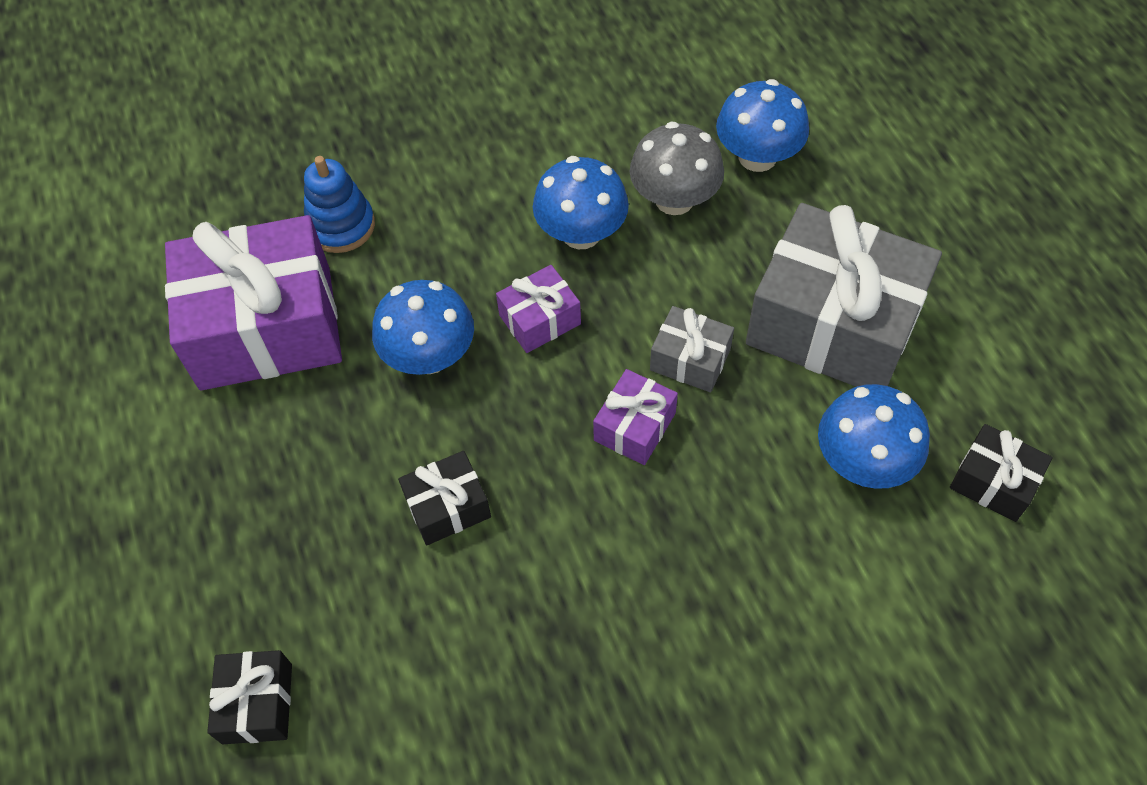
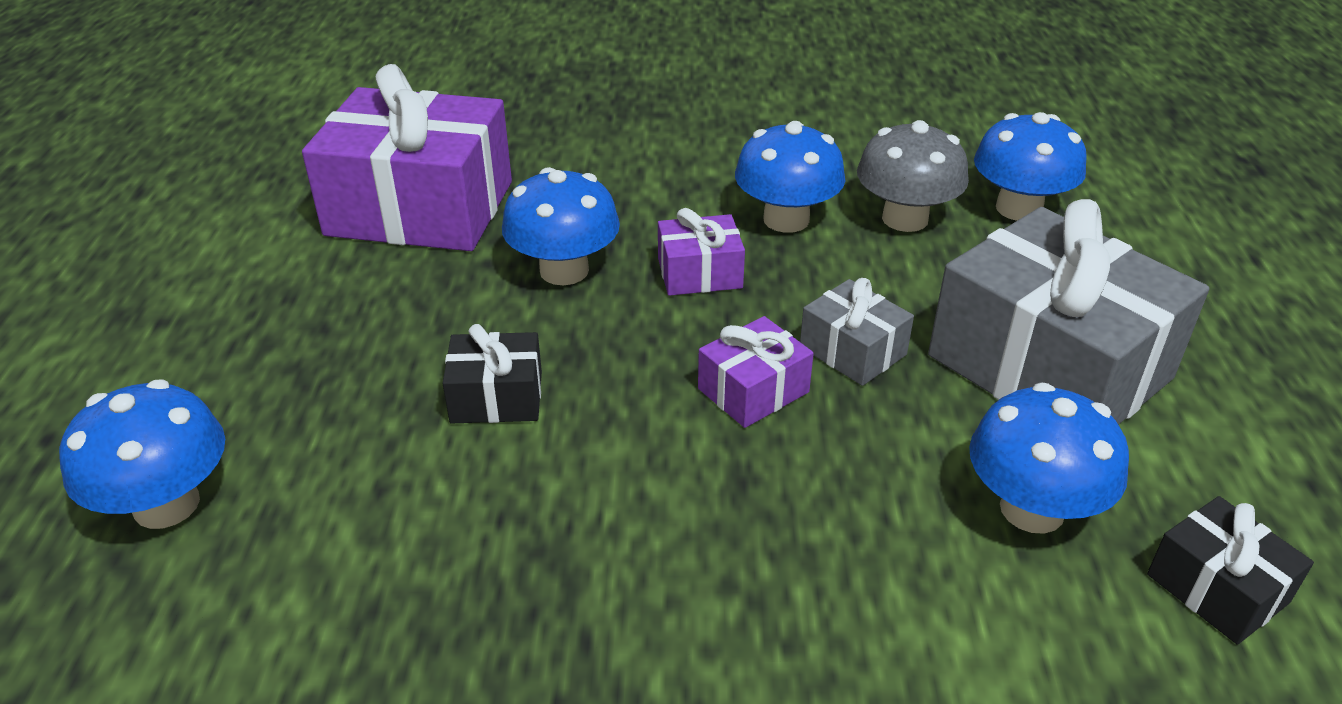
camera: 20 degrees right, 20 degrees down
(257, 703) = (166, 504): black gift -> blue mushroom
(341, 226) = (545, 157): blue stacking toy -> none

